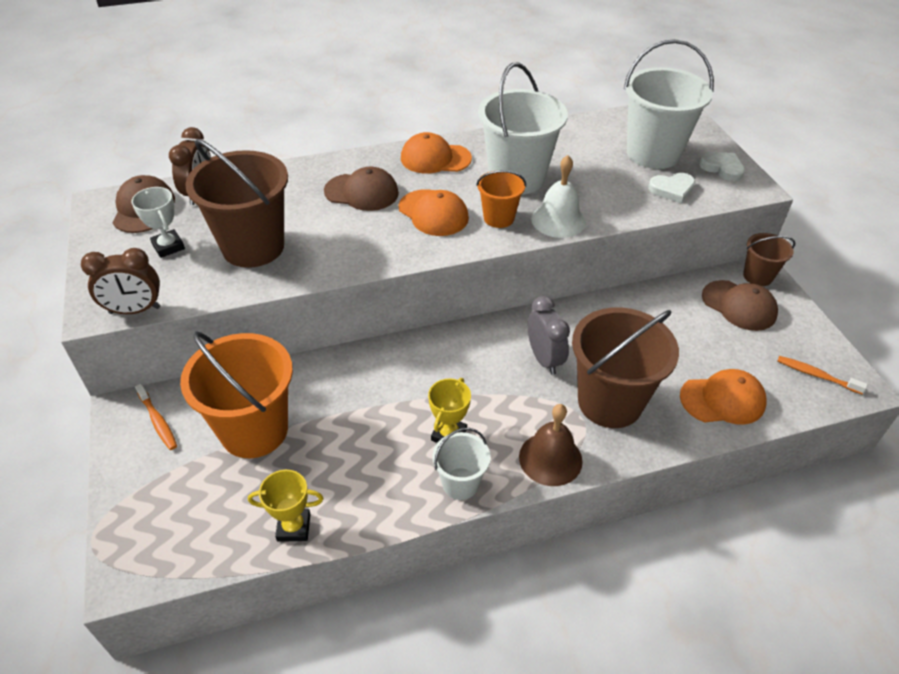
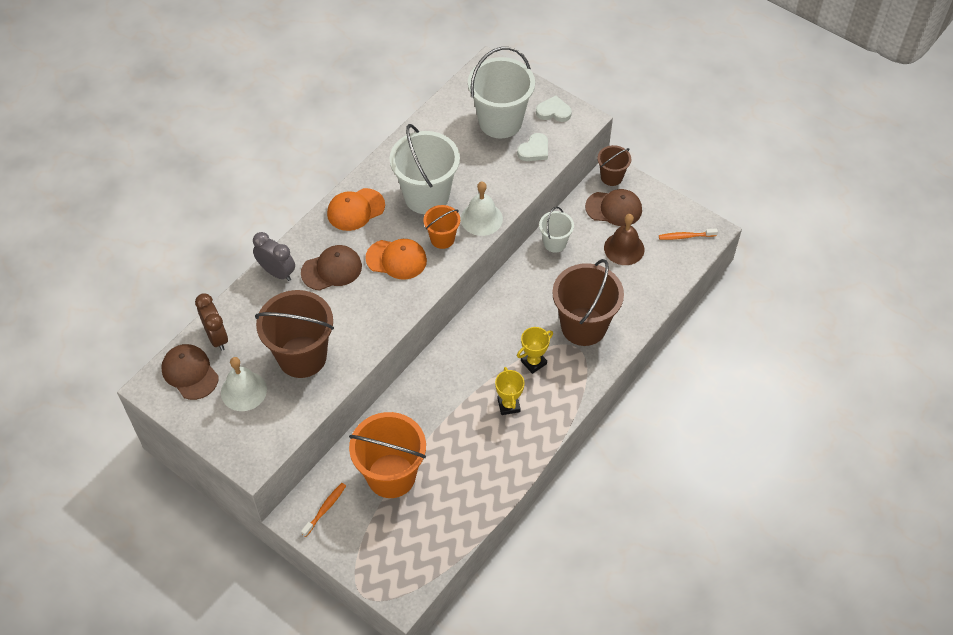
camera: 35 degrees left, 10 degrees up
(135, 310) = (275, 447): brown clock -> none
(158, 421) = (325, 509): orange toothbrush -> orange toothbrush turned 75 degrees counterclockwise
(168, 246) = (243, 391): white trophy -> white bell
(293, 527) = (469, 513): yellow trophy -> yellow trophy (533, 362)
(460, 483) = (539, 430): white bucket -> white bucket (555, 243)
(544, 359) = (525, 320): grey clock -> grey clock (277, 272)
(550, 458) = (576, 383): brown bell -> brown bell (624, 248)
(722, 400) = (644, 286): orange cap -> none

